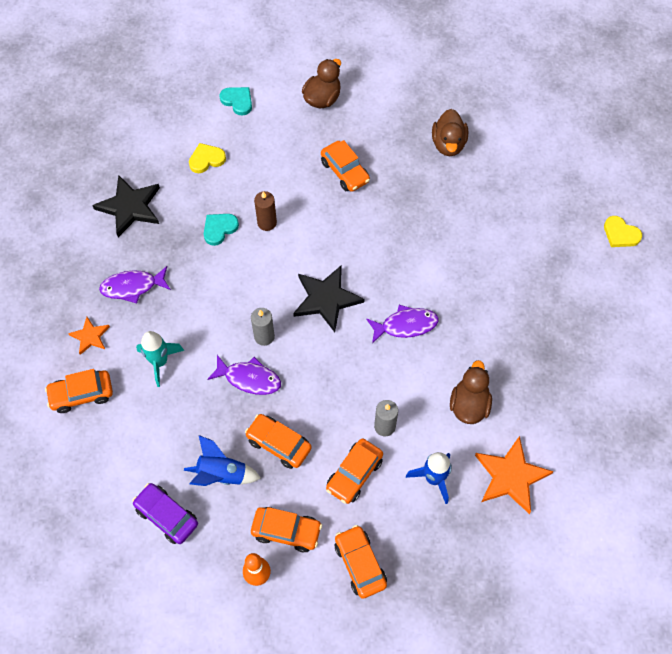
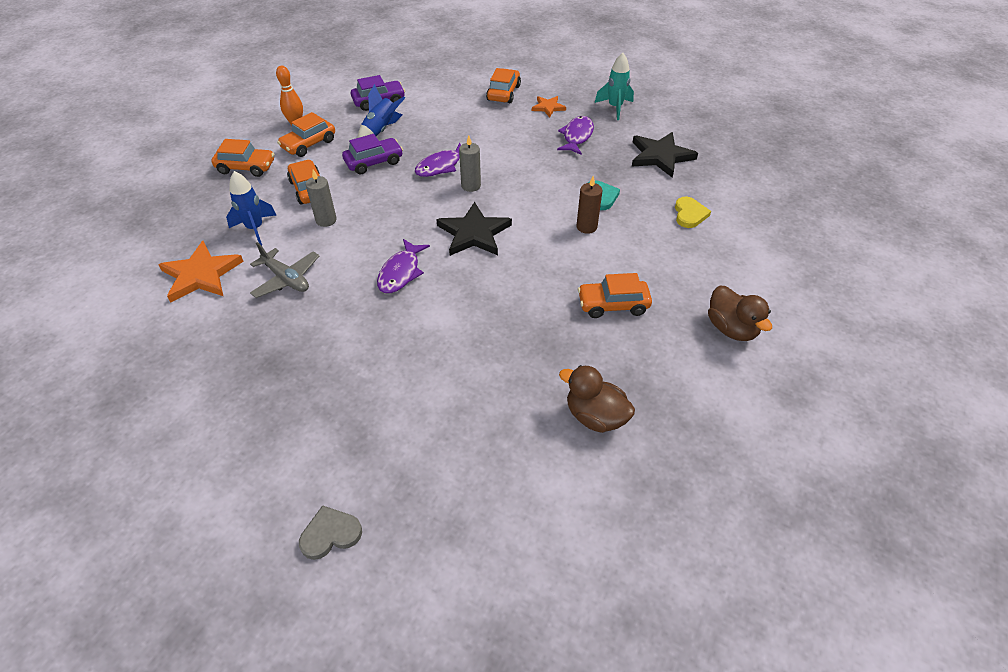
camera: 120 degrees right, 15 degrees down
(160, 362) = (497, 130): turquoise rocket -> turquoise rocket (615, 108)
(237, 101) = (759, 260): turquoise heart -> none
(278, 444) = (374, 162): orange car -> purple car
(469, 405) = (286, 279): brown duck -> grey plane
(620, 234) = (330, 534): yellow heart -> grey heart

